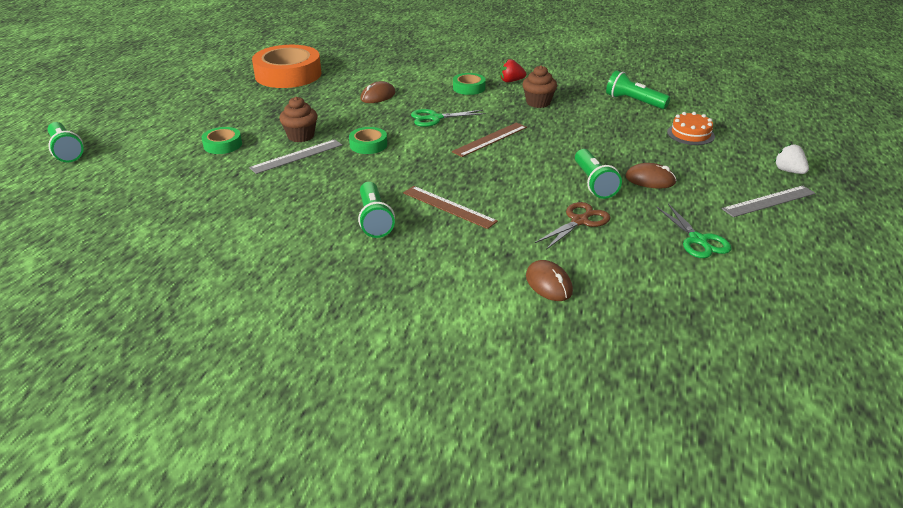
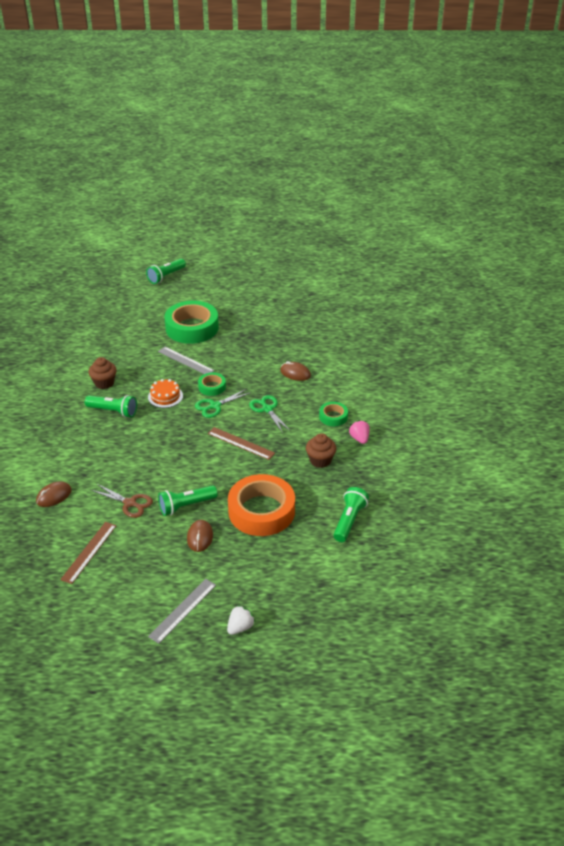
camera: 75 degrees right, 5 degrees up
(223, 145) = (192, 328): green tape -> green tape, size x2.09
(288, 74) = (315, 322): orange tape -> orange tape (261, 511)
(301, 136) = (215, 355): brown cupcake -> brown cupcake (104, 383)
(374, 220) = (113, 411): green flashlight -> green flashlight turned 135 degrees counterclockwise
(449, 207) = (135, 439): brown ruler -> brown ruler (89, 552)
(511, 81) = (359, 438): red strawberry -> pink strawberry
(690, 134) = (293, 561): orange cake -> orange cake (165, 396)
(698, 240) = (116, 566): green scissors -> green scissors (215, 406)
(769, 201) = (183, 610): grey ruler -> grey ruler turned 75 degrees clockwise

